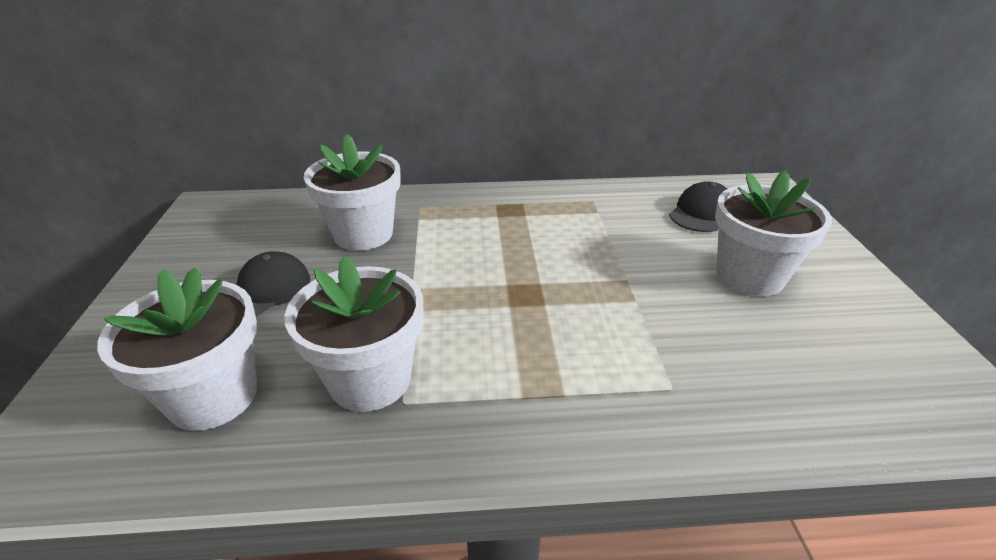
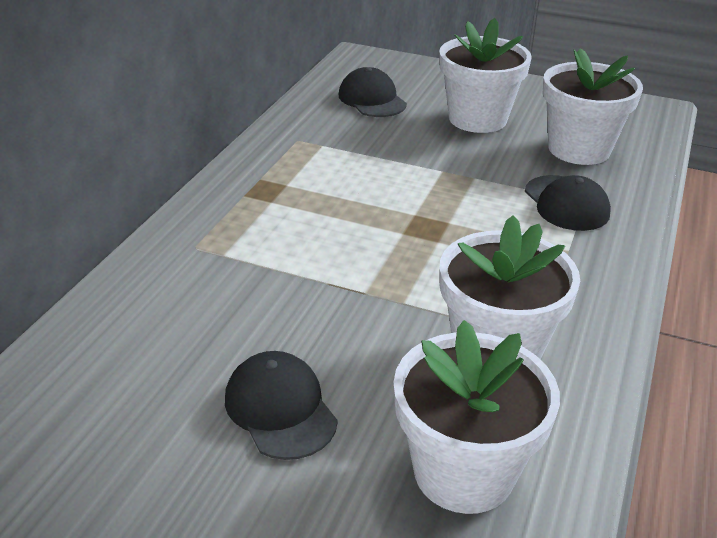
camera: 65 degrees left, 0 degrees up
(363, 234) = (218, 304): white flower pot -> white flower pot (579, 149)
(653, 374) = (566, 203): none -> black cap

